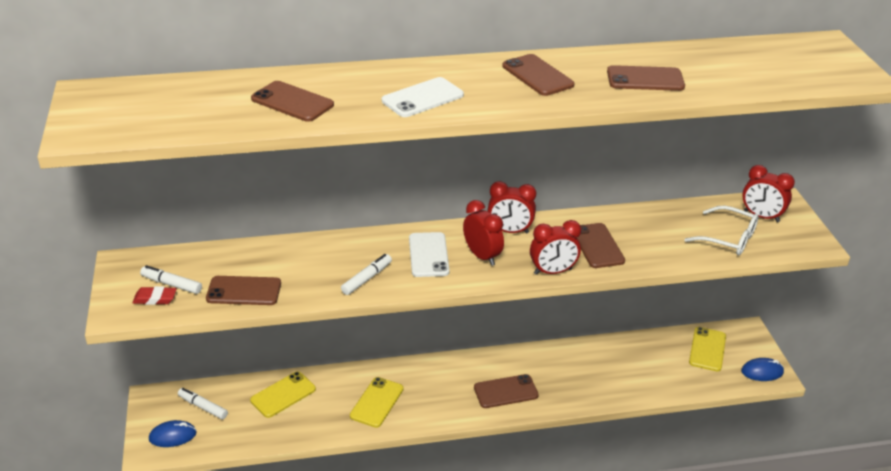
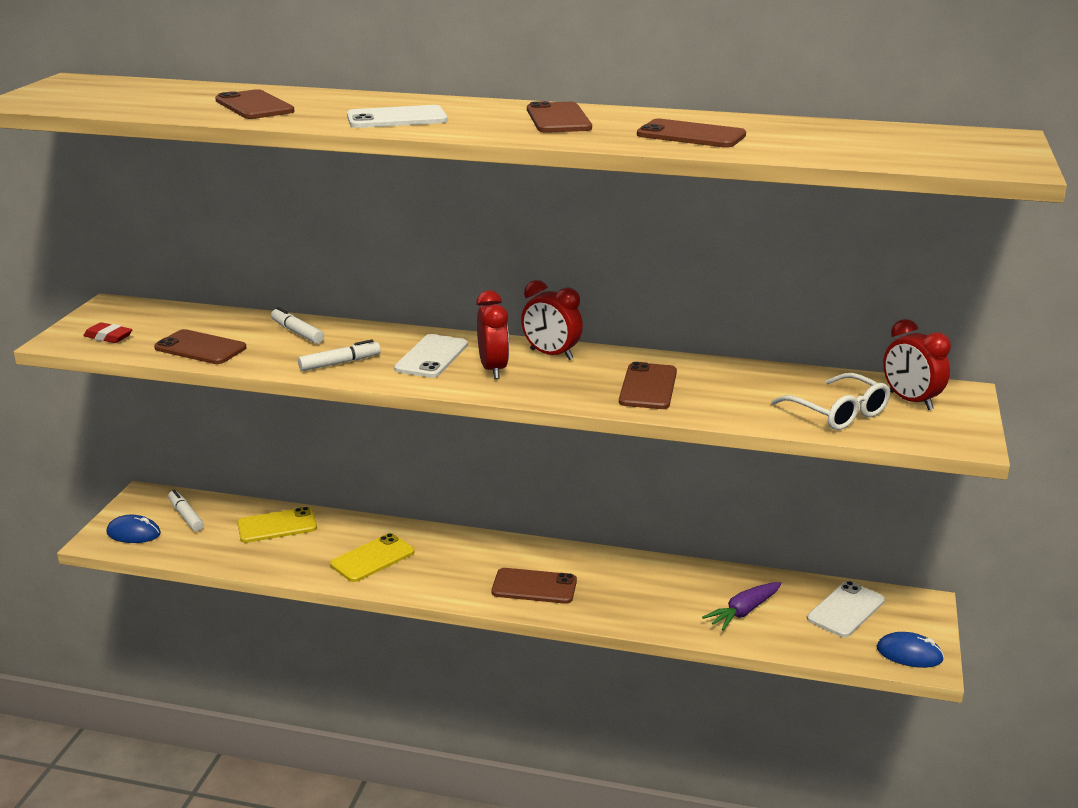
camera: 25 degrees right, 10 degrees down
(171, 284) = (137, 329): white marker -> white marker (297, 332)
(552, 271) = (565, 398): red clock -> none
(649, 370) = (743, 612): none -> purple carrot
(707, 349) = (845, 610): yellow phone -> white phone

